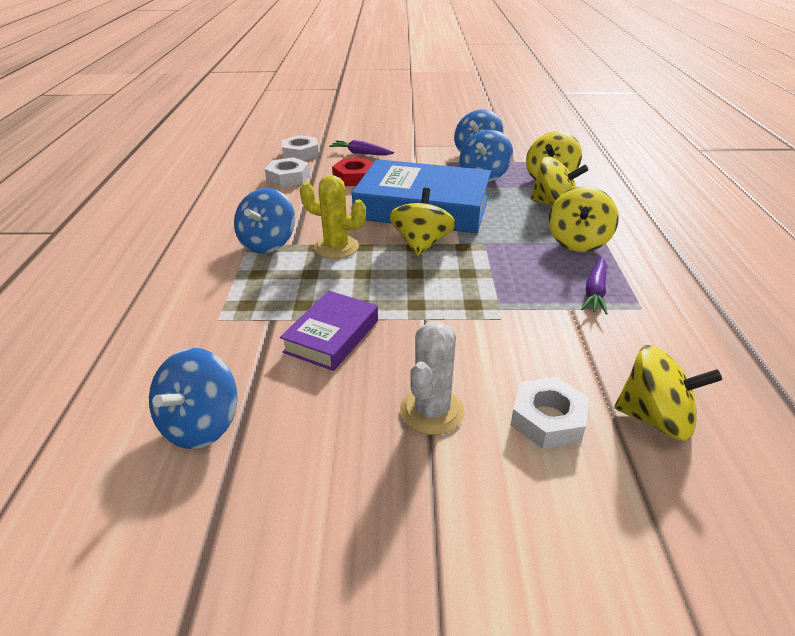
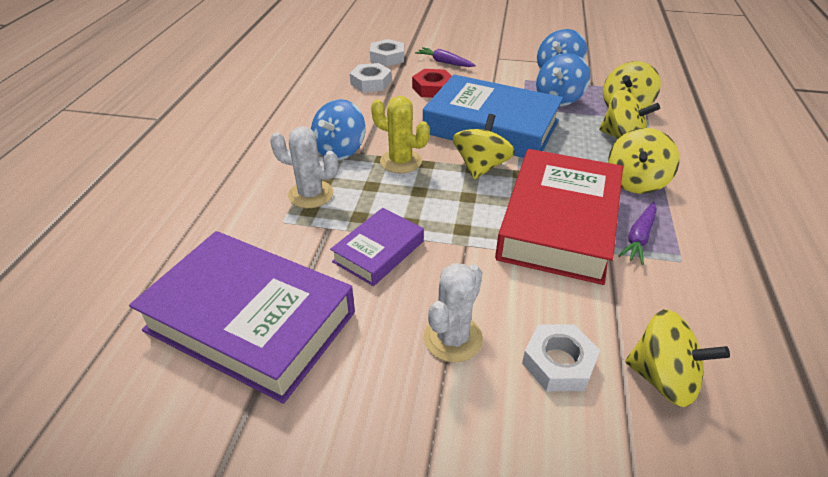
camera: 10 degrees right, 5 degrees up
(201, 425) = (251, 321): blue spinning top -> purple book
(245, 289) = (311, 194): none -> white cactus
(513, 287) = (558, 223): none -> red book

